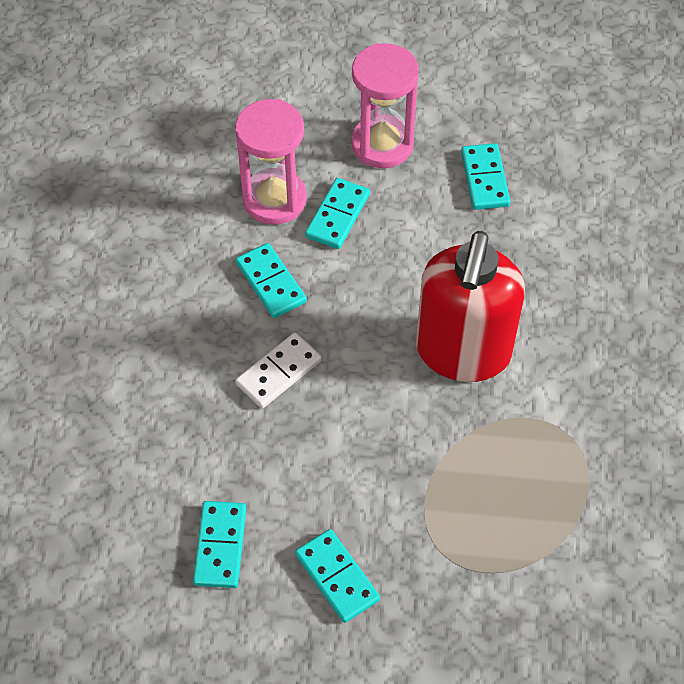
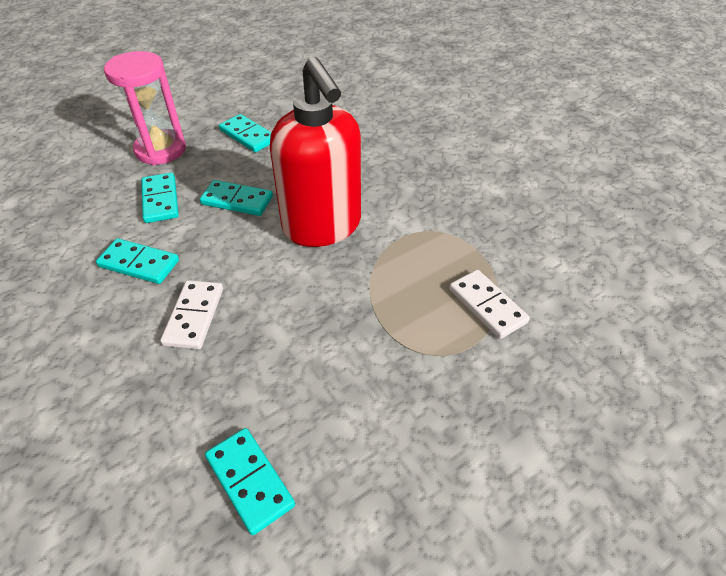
camera: 40 degrees left, 10 degrees down
(274, 199) = (101, 214): pink hourglass -> none
(337, 577) = (372, 430): turquoise domino -> turquoise domino (237, 201)
(537, 547) = (487, 306): none -> white domino

